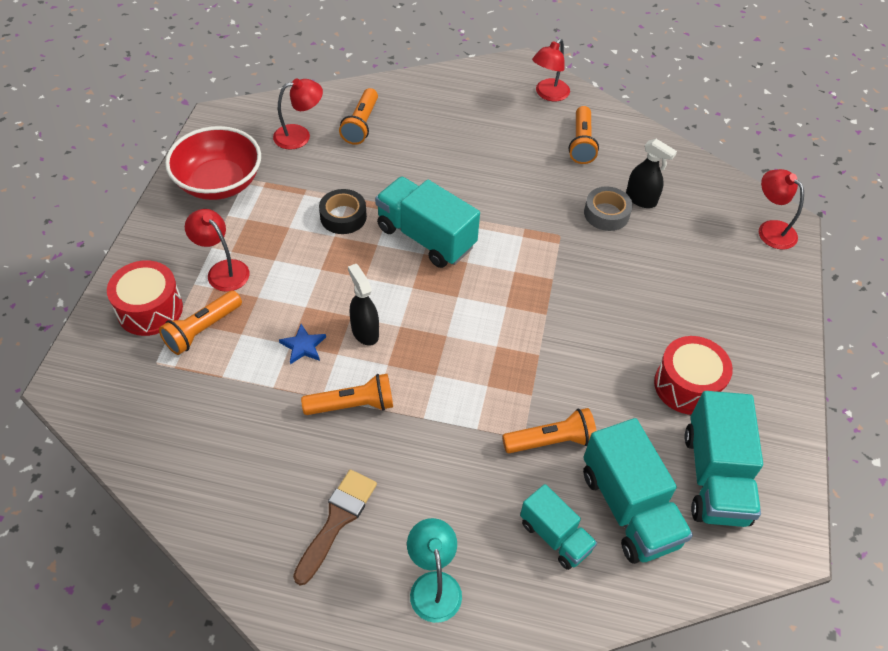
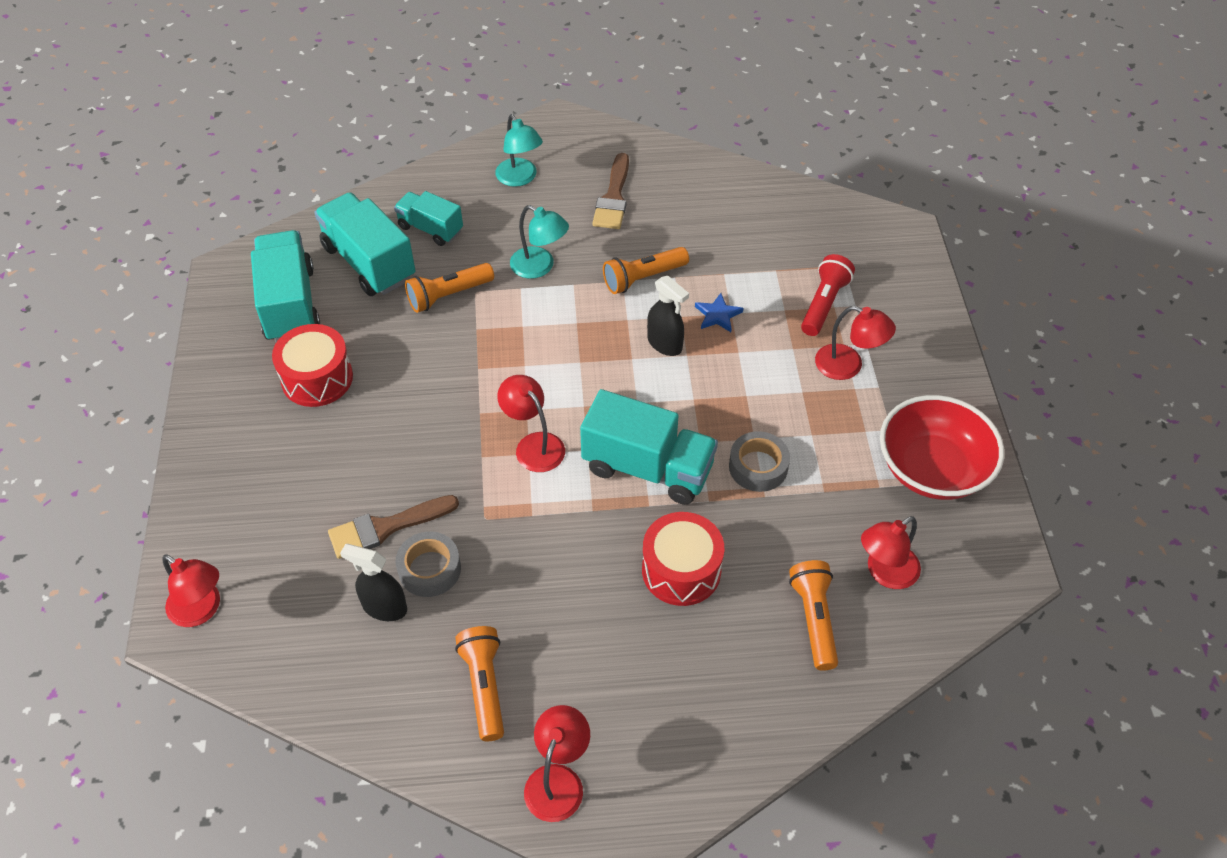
camera: 165 degrees right, 0 degrees up
(150, 309) = (888, 308): red drum -> red drum (681, 570)
(202, 329) = (824, 304): orange flashlight -> red flashlight
(343, 216) = (758, 467): black tape -> grey tape
(450, 448) = (539, 267): none -> turquoise lamp
(508, 277) = (534, 445): none -> red lamp
(635, 248) = (386, 527): none -> brown brush

